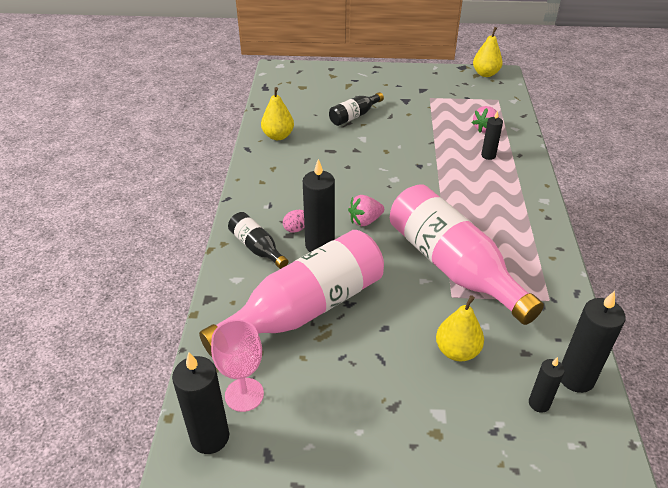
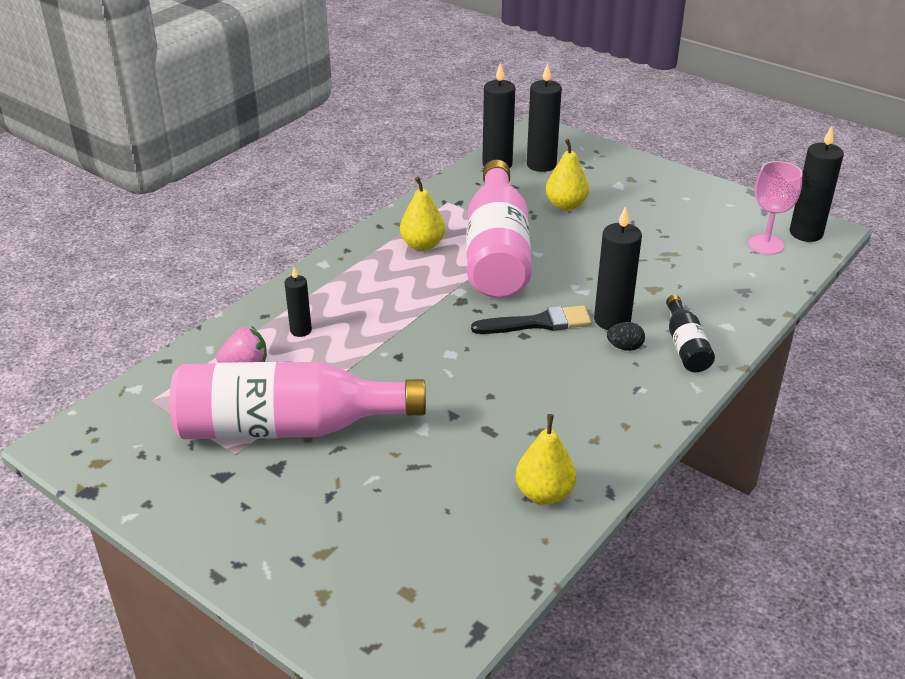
camera: 145 degrees left, 5 degrees down
(296, 228) = (624, 347): pink egg -> black egg
(305, 309) = (672, 276): pink bottle -> pink bottle (287, 427)
(354, 116) = (391, 475): black bottle -> none
(365, 221) = (538, 323): pink strawberry -> black brush
(485, 74) = (82, 456): yellow pear -> yellow pear (422, 245)
(539, 403) = (541, 165): black candle -> black candle, size x1.73

